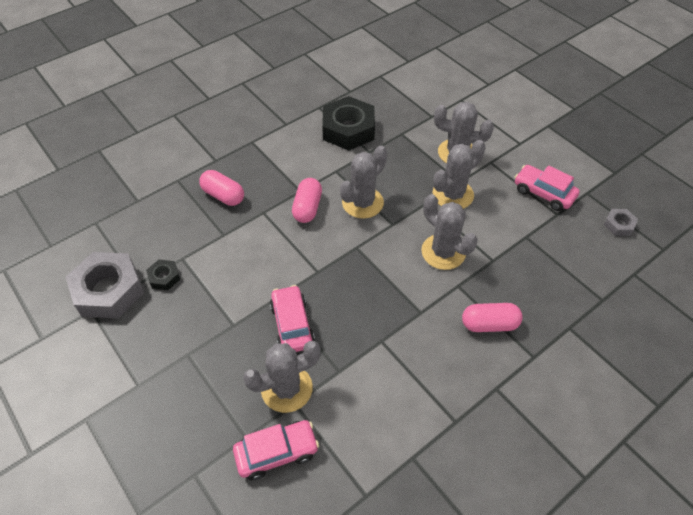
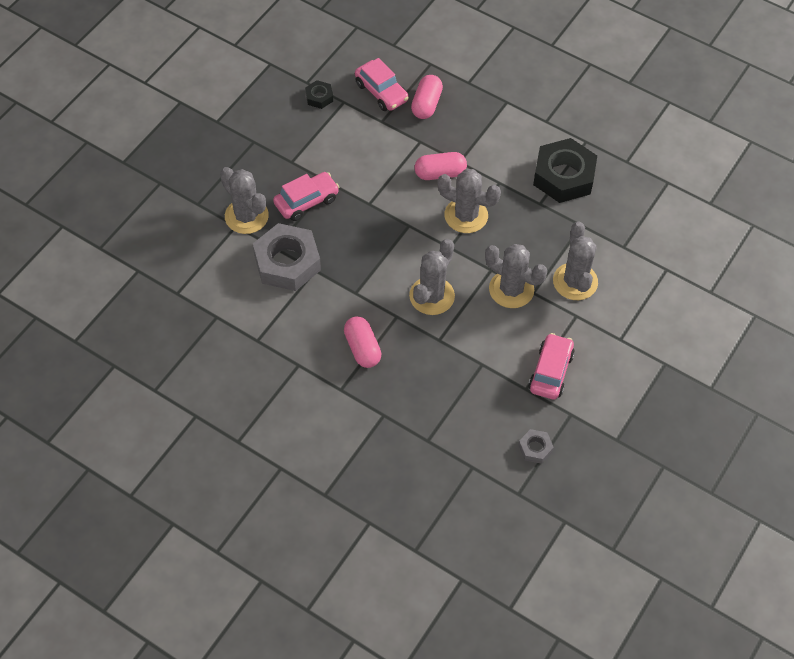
camera: 70 degrees right, 5 degrees up
(109, 290) = (292, 66): grey nut -> grey nut (287, 262)
(277, 452) = (192, 227): pink car -> pink car (381, 92)

